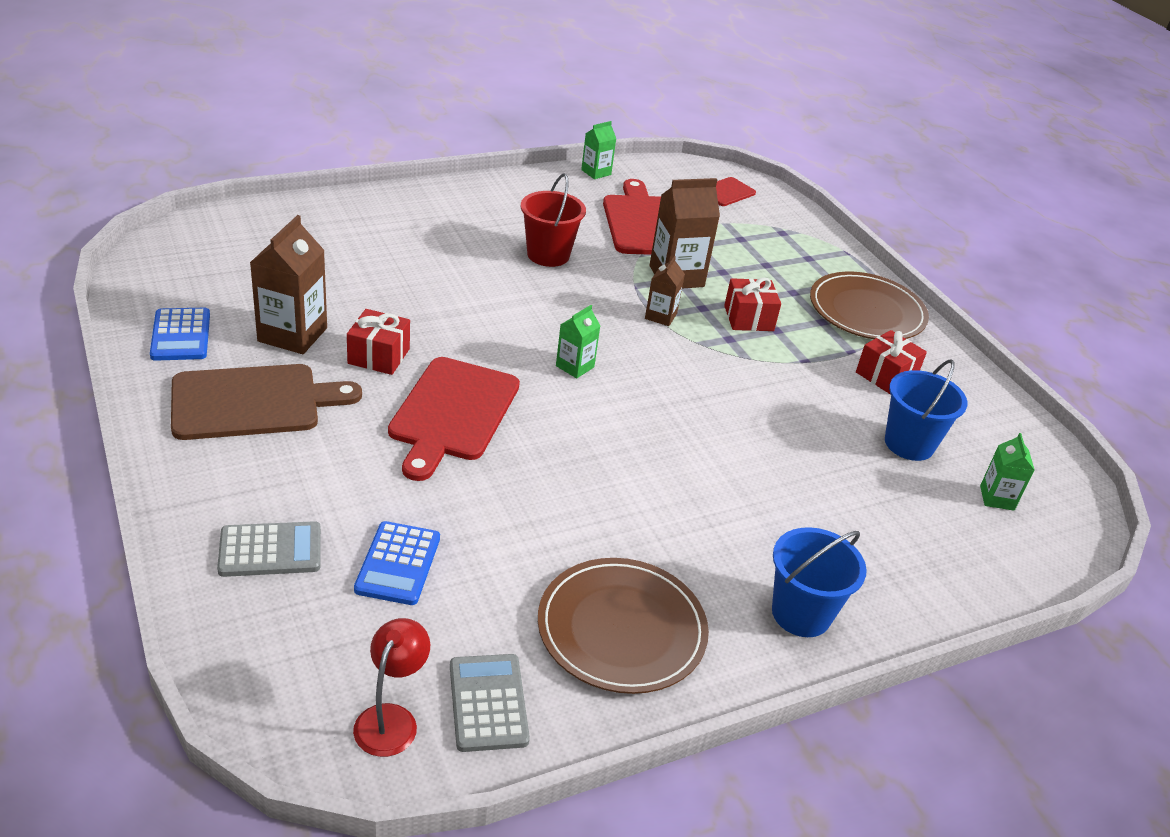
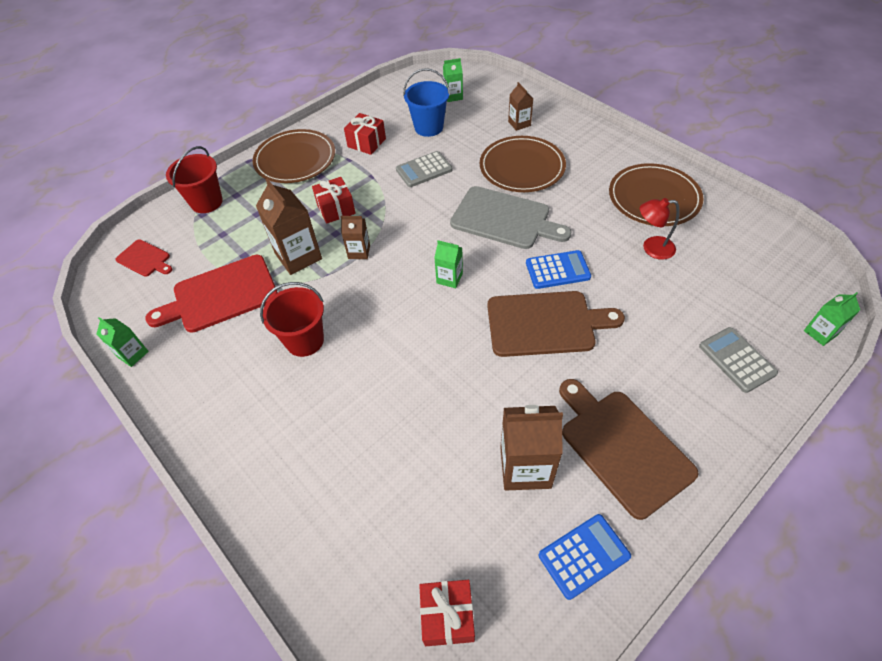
camera: 100 degrees left, 15 degrees up
(234, 668) = (820, 333): none -> green carton
(378, 356) = (513, 393): red gift -> red gift (447, 616)
(391, 719) = (782, 258): red lamp -> red lamp (651, 248)
(398, 564) = (692, 296): blue calculator -> blue calculator (557, 270)
(453, 413) = (545, 323): red cutting board -> brown cutting board
(488, 703) = (740, 229): grey calculator -> grey calculator (424, 170)
(657, 446) = (504, 219): none -> grey cutting board
(768, 506) = (522, 167): none -> brown plate
(801, 613) = (590, 144): blue bucket -> none
(803, 238) = (206, 202): none -> red bucket
(891, 548) = (519, 124): none -> brown carton

